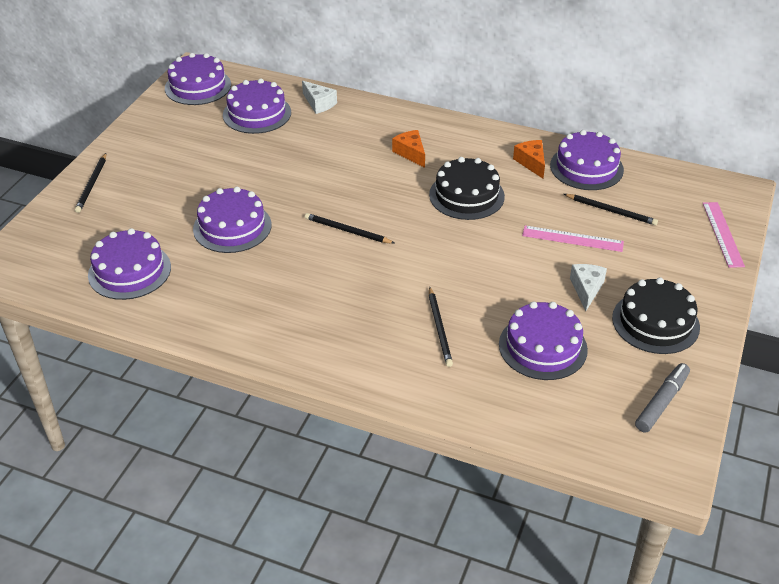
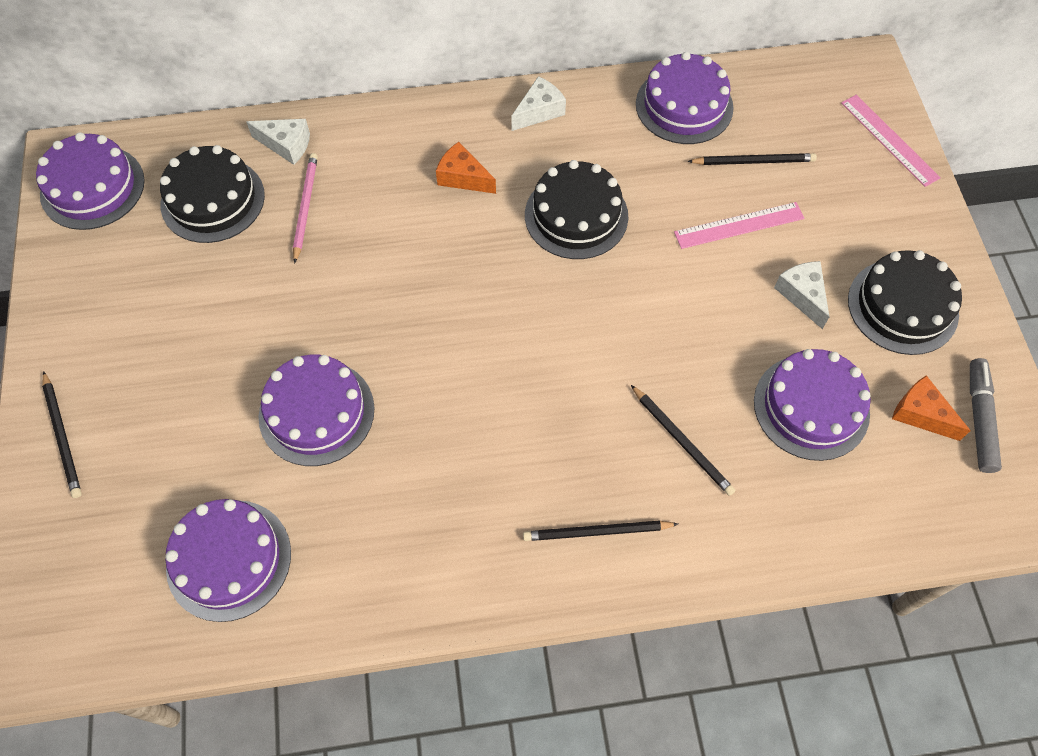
camera: 30 degrees left, 20 degrees up
(257, 113) = (212, 200): purple cake -> black cake
(305, 134) = (305, 207): none -> pink pencil
(347, 231) = (470, 344): black pencil -> black pencil (596, 532)
(486, 139) = (539, 111): none -> white cheese
(531, 163) = (617, 127): orange cheese -> orange cheese (921, 414)

